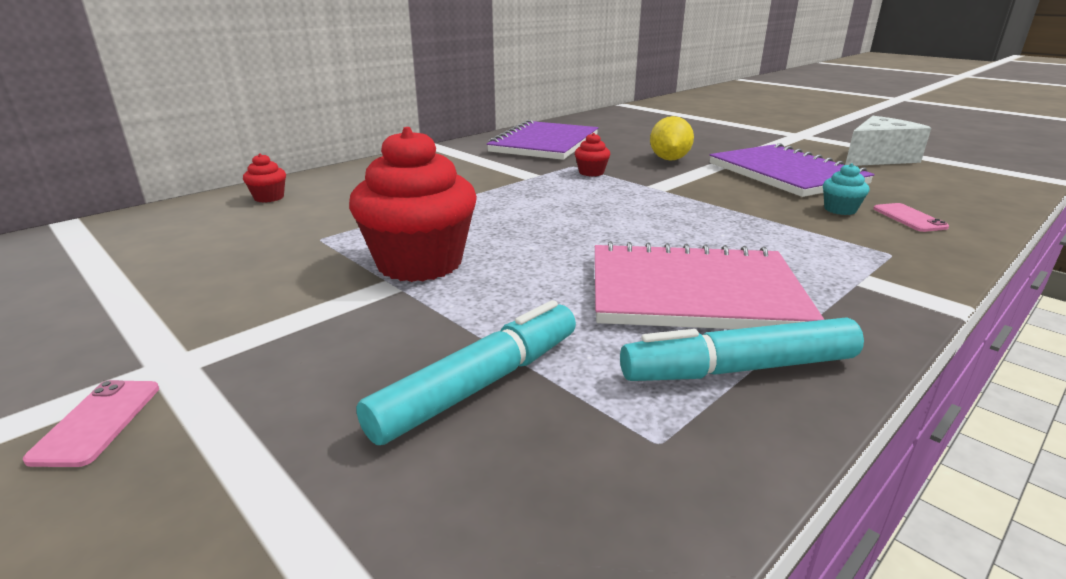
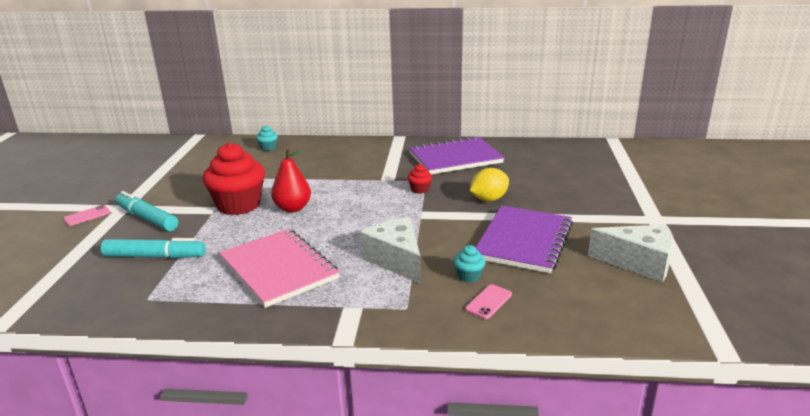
camera: 50 degrees right, 0 degrees up
(269, 198) = (268, 148): red cupcake -> turquoise cupcake
(509, 235) = (292, 208): none -> red pear
(738, 368) = (214, 299): turquoise marker -> turquoise marker (147, 218)
(759, 226) = (396, 260): none -> white cheese

